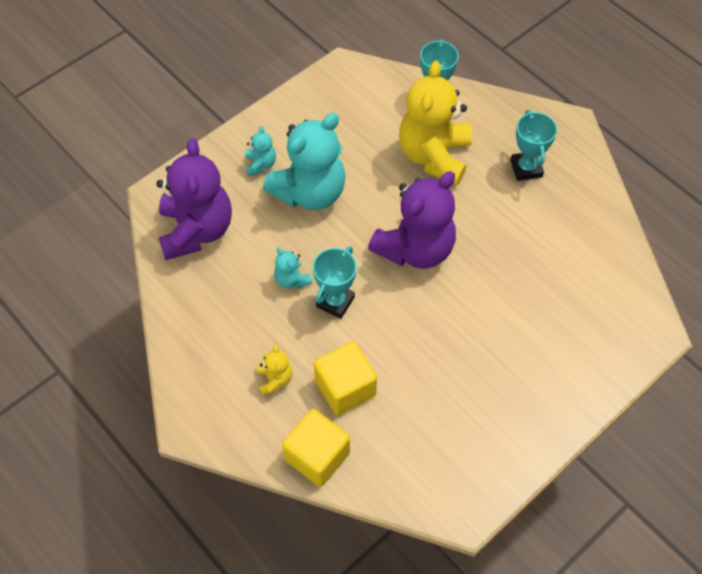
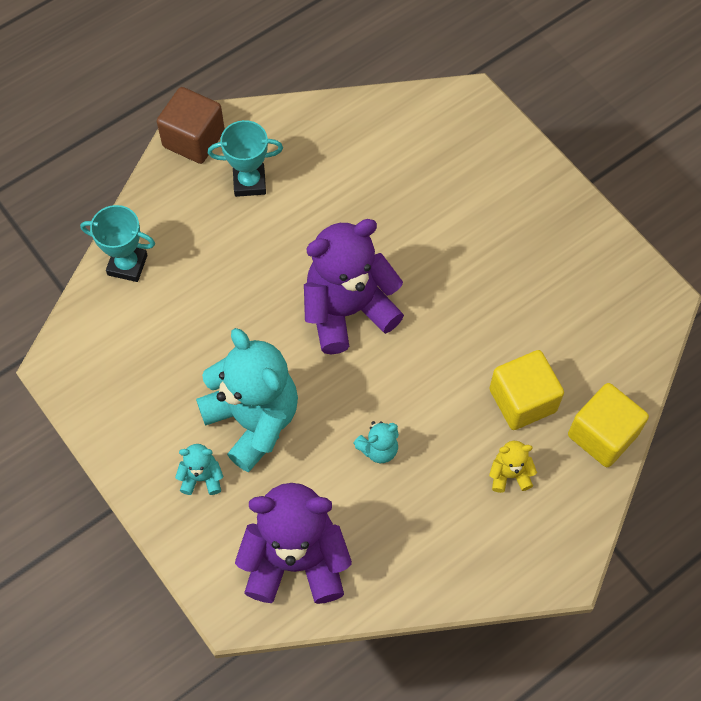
camera: 85 degrees left, 5 degrees up
(335, 302) = (412, 402): turquoise trophy -> none
(415, 249) = (348, 310): purple teddy bear -> purple teddy bear turned 75 degrees counterclockwise
(434, 156) = (217, 275): yellow teddy bear -> none
(560, 126) = (193, 139): none -> brown cube

